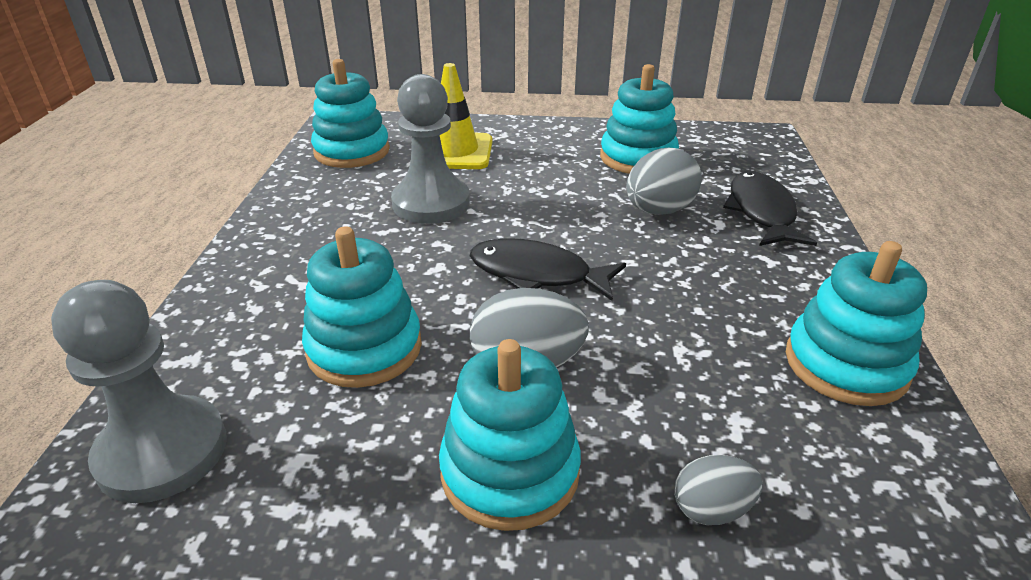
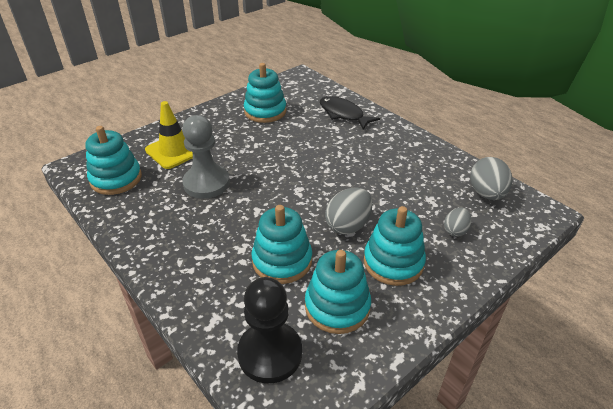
camera: 45 degrees left, 5 degrees up
(162, 451) = (270, 353): grey pawn -> black pawn
(537, 274) = (301, 188): black fish -> none
(659, 211) = (307, 133): grey egg -> grey egg (486, 193)
(846, 364) = (434, 160): turquoise stacking toy -> turquoise stacking toy (337, 306)

